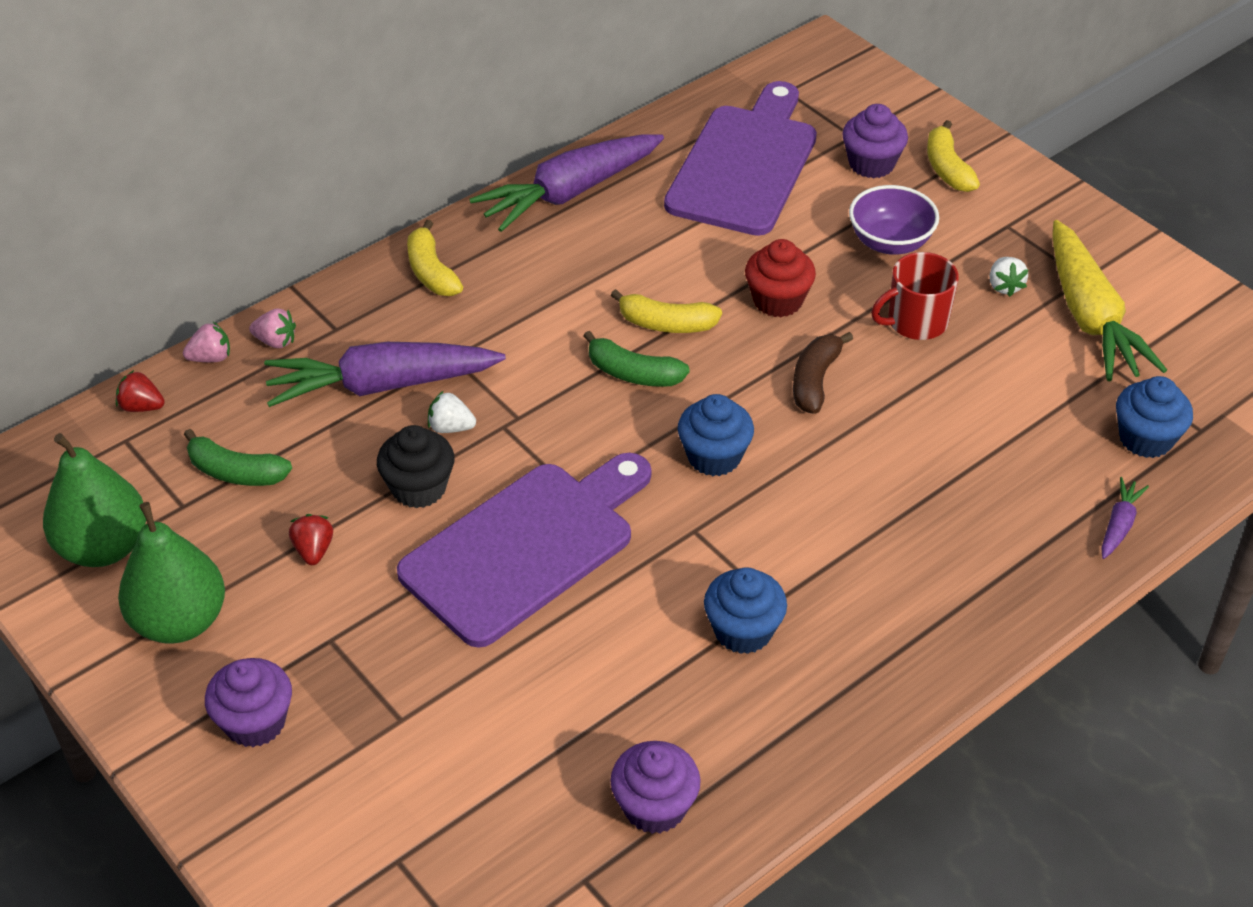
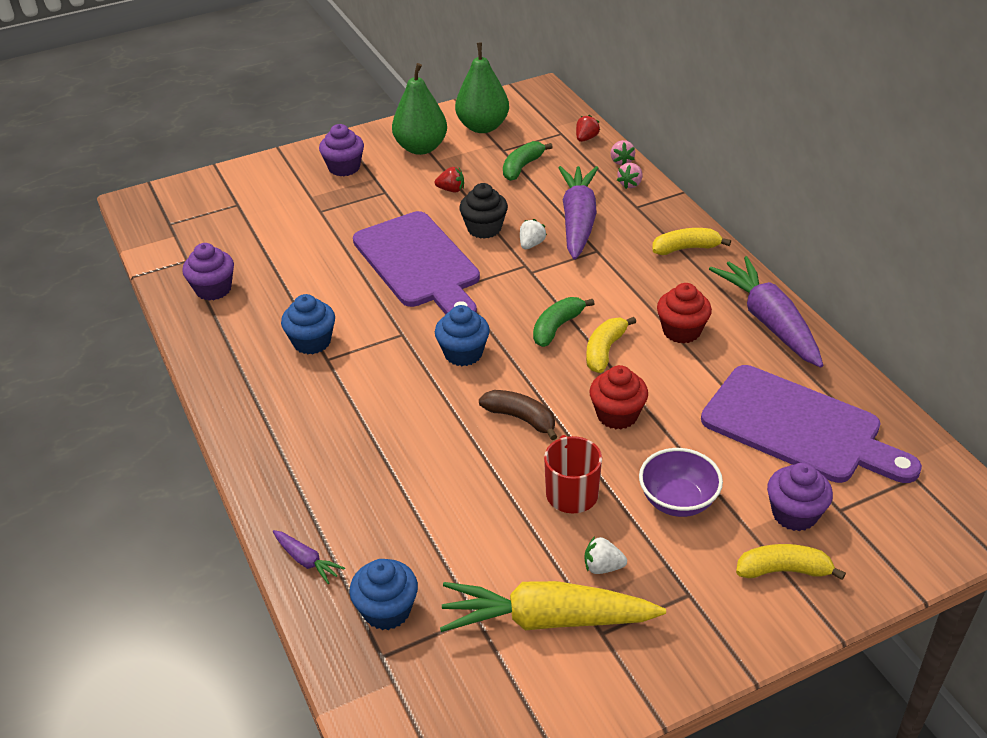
camera: 105 degrees right, 5 degrees down
(608, 262) = (681, 331): none -> red cupcake

